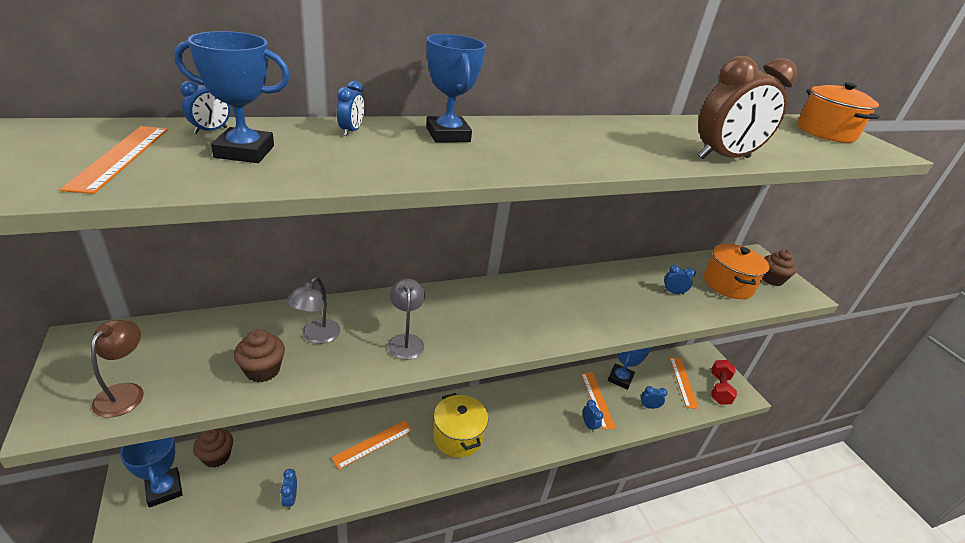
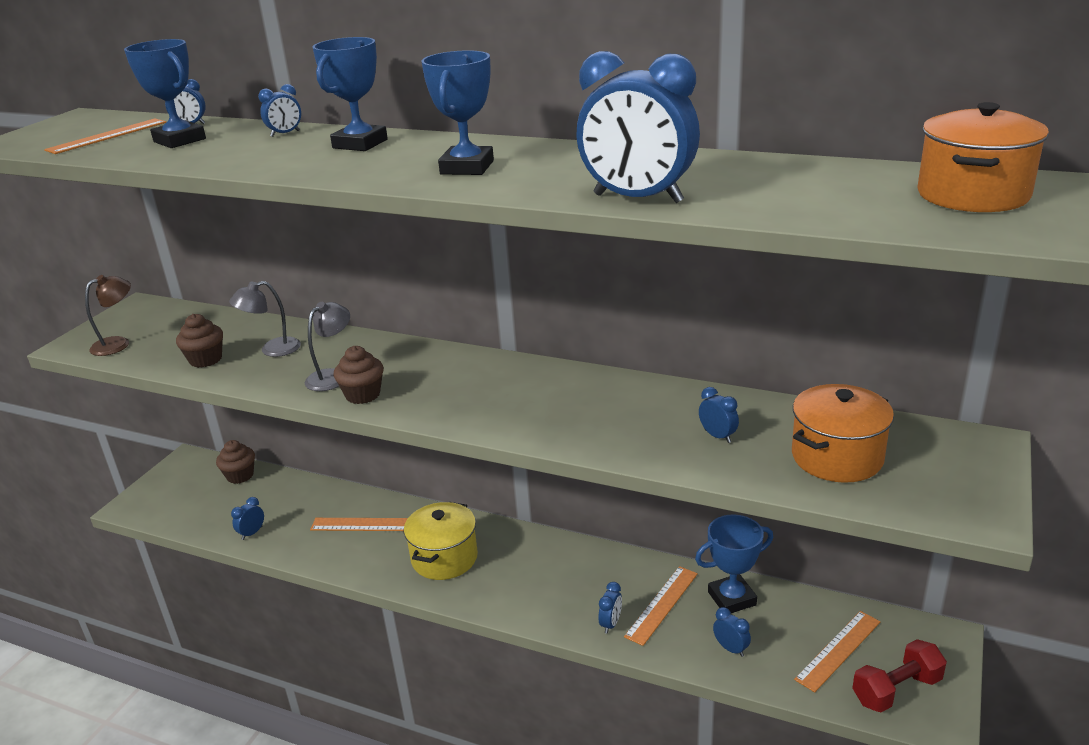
camera: 50 degrees right, 5 degrees down
(164, 489) = (186, 482): blue trophy -> blue trophy (467, 167)
(723, 158) = (638, 198): brown clock -> blue clock
(771, 279) = (945, 478): brown cupcake -> brown cupcake (363, 395)

